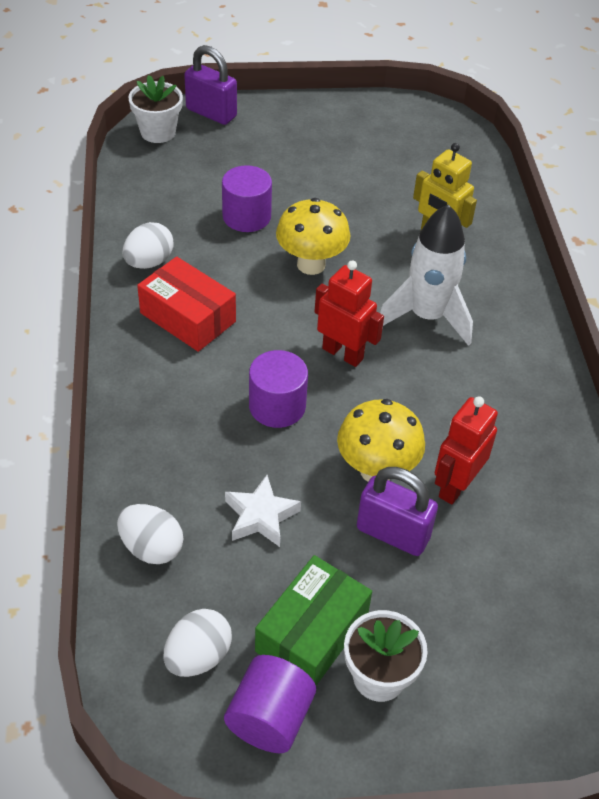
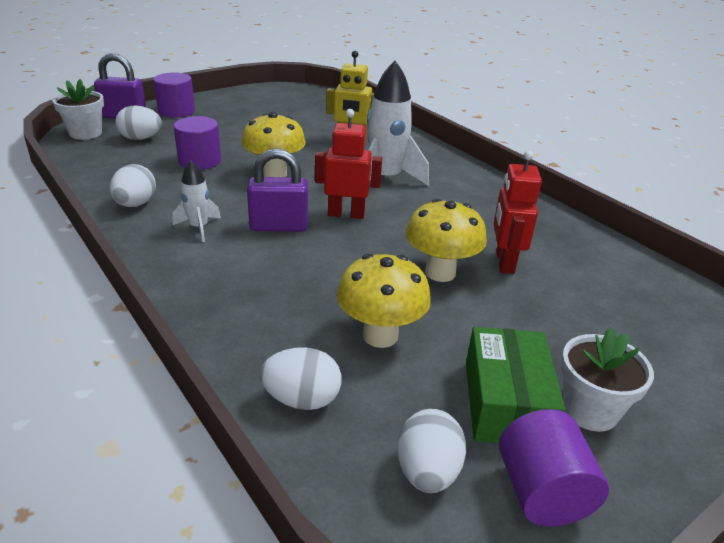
camera: 30 degrees left, 15 degrees down
(187, 317) = (199, 228): red box -> white rocket
(208, 159) = (141, 138): none -> white egg
(260, 516) = (380, 335): white star -> yellow mushroom
(277, 406) = (325, 259): purple cylinder -> purple cylinder (176, 111)
(392, 533) = (493, 307): purple padlock -> purple padlock (279, 226)

